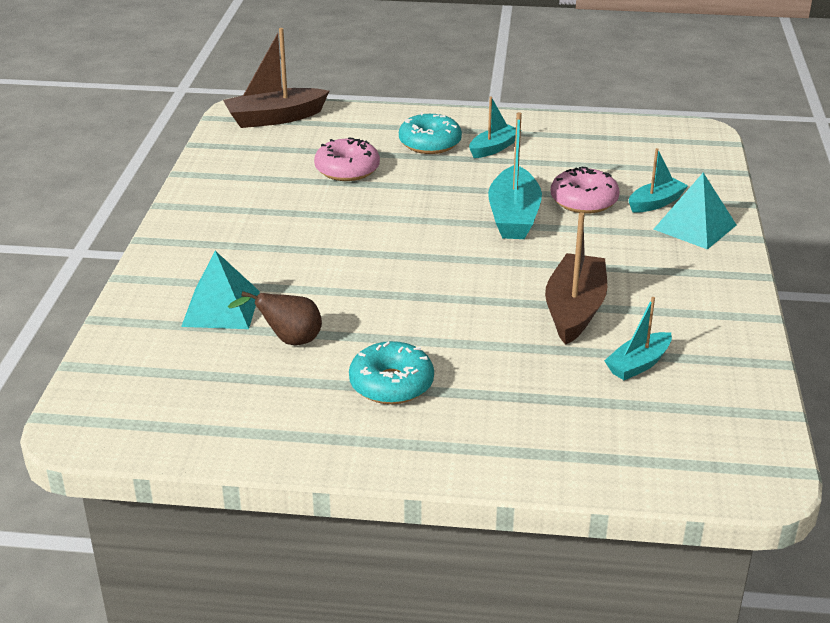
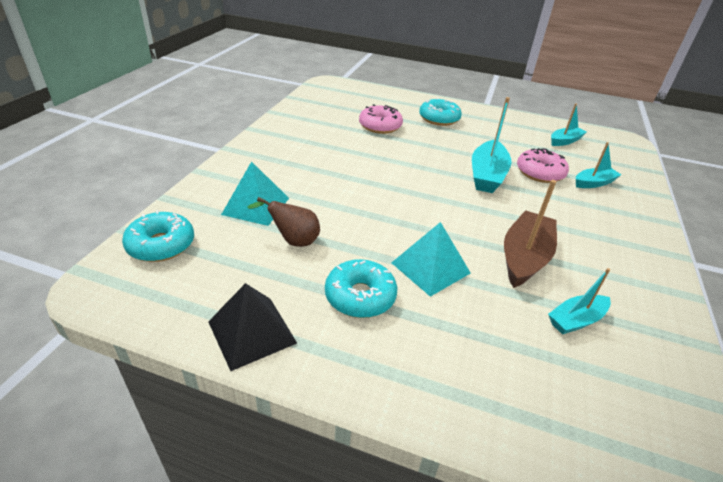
camera: 10 degrees right, 5 degrees up
(126, 374) = (161, 245): none -> turquoise donut
(275, 118) = (345, 90): brown boat -> none
(283, 439) = (251, 332): none -> black pyramid
(493, 148) = (481, 128): turquoise boat -> turquoise boat (565, 141)
(695, 227) = (624, 206): turquoise pyramid -> turquoise pyramid (430, 267)

